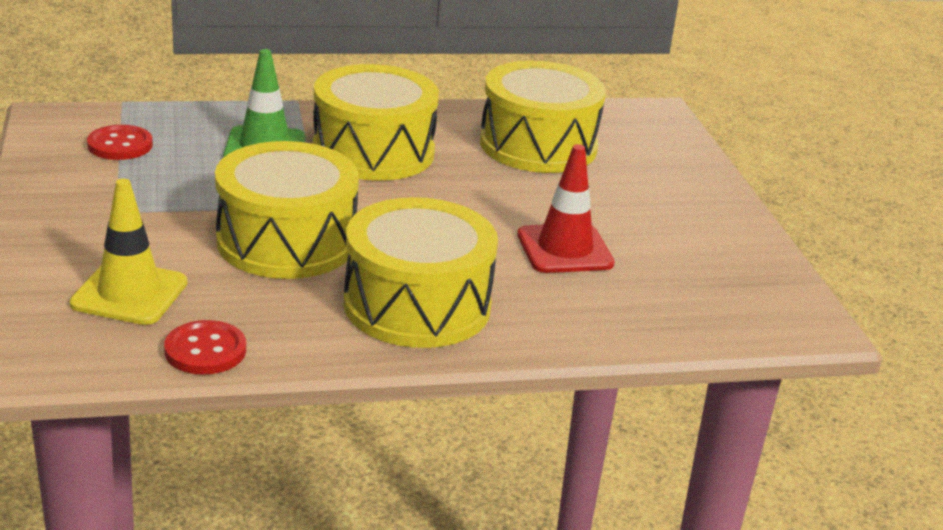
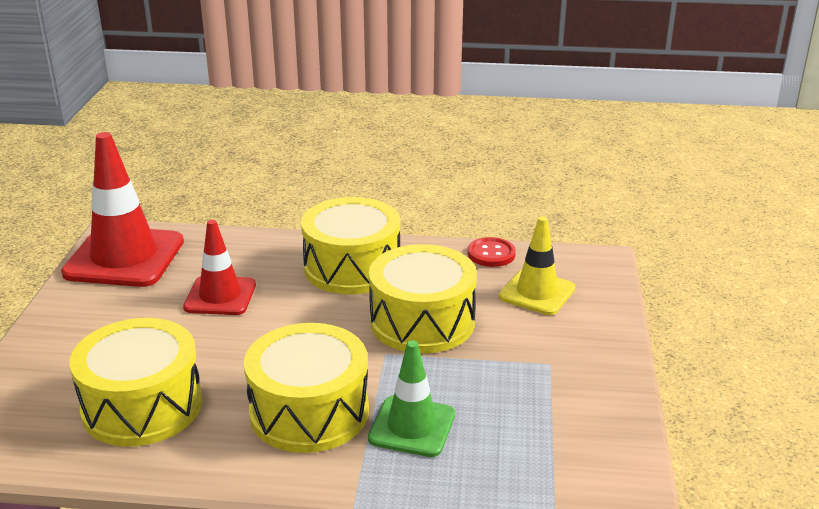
camera: 160 degrees left, 0 degrees up
(120, 145) = (552, 443): red button -> none
(746, 288) = (124, 257): none -> red traffic cone

